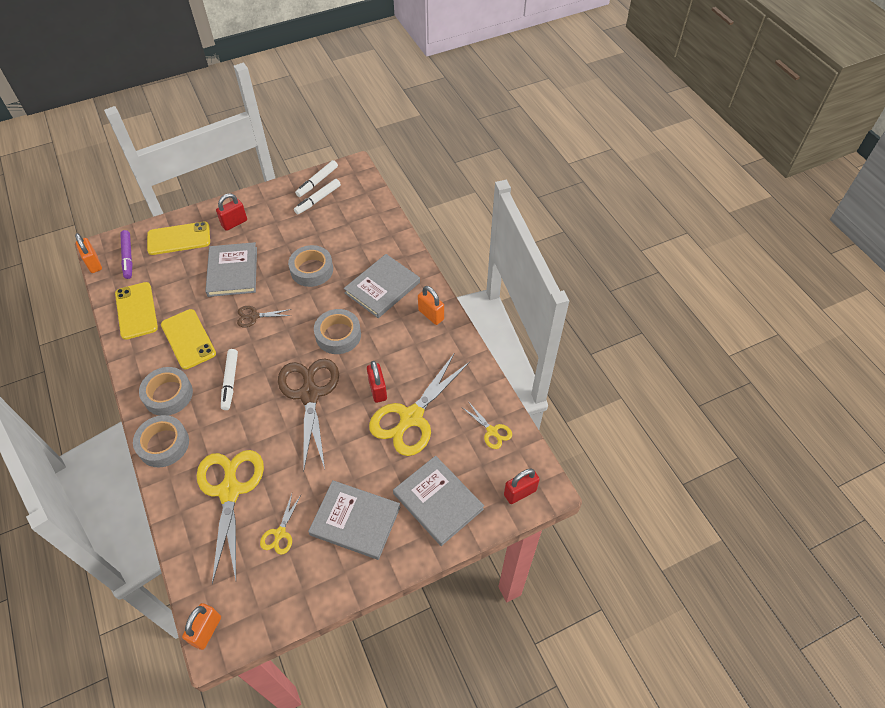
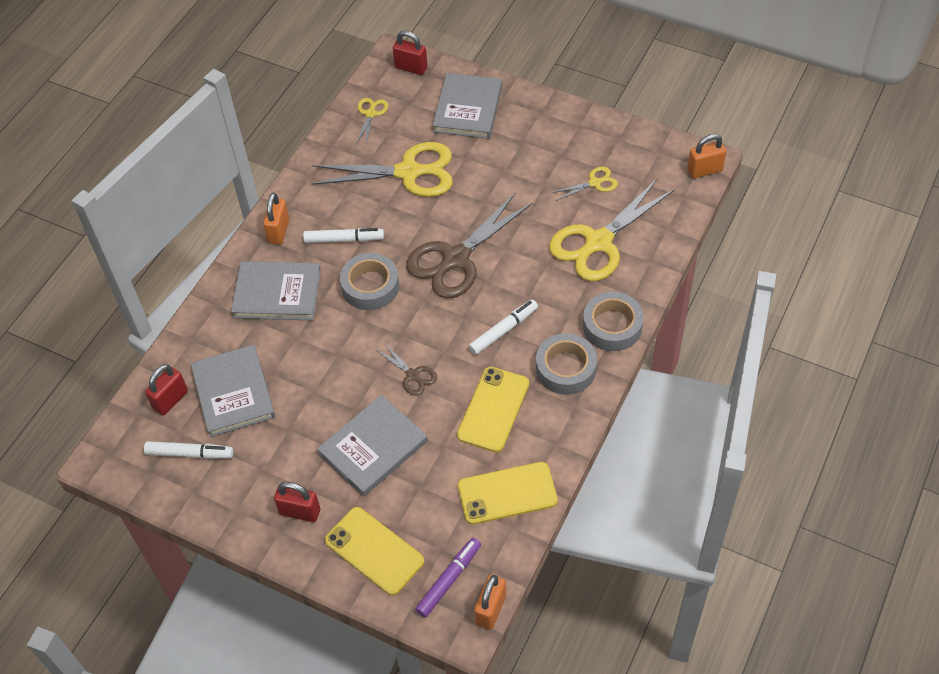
camera: 125 degrees left, 0 degrees up
(136, 310) = (507, 493): yellow phone -> yellow phone turned 45 degrees clockwise
(312, 270) = (306, 373): grey tape -> none
(317, 182) = (157, 480): white marker -> white marker (344, 239)
(355, 521) = (535, 146): grey book -> grey book (233, 393)
(378, 390) = (403, 213): red padlock -> red padlock (170, 400)

